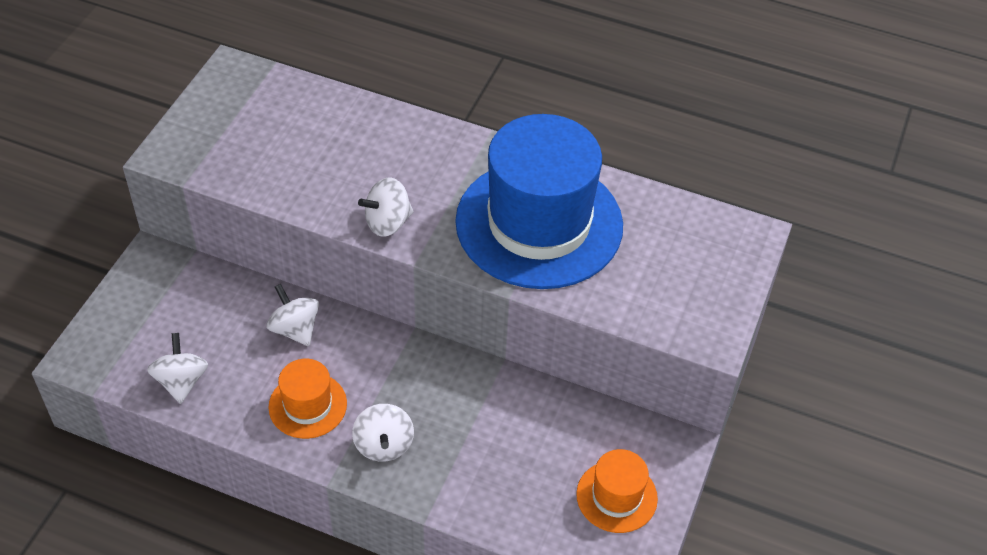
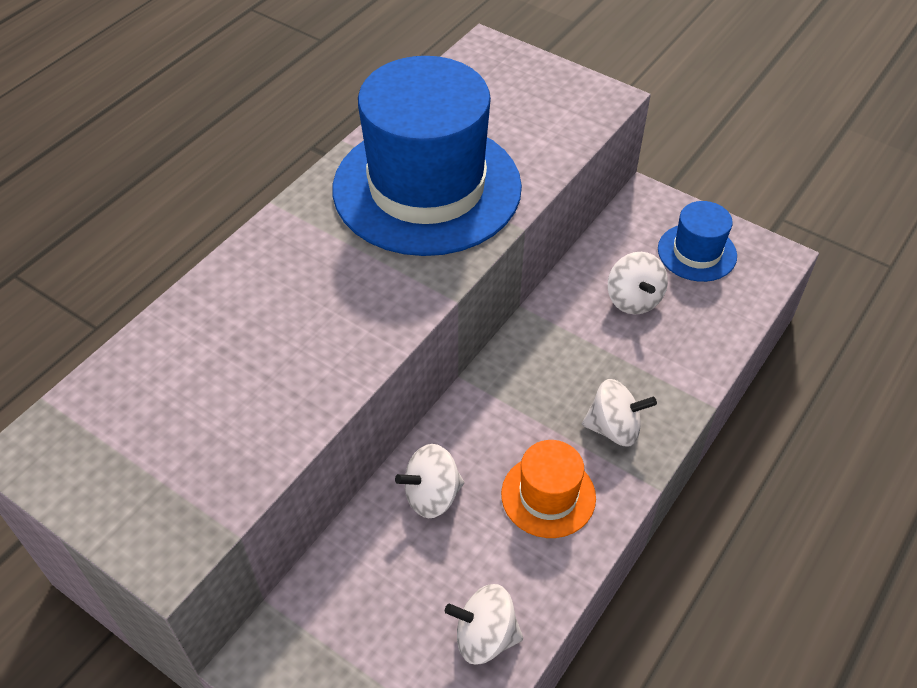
camera: 75 degrees left, 0 degrees up
(388, 222) = (384, 315): white spinning top -> white spinning top (633, 299)
(616, 496) = (697, 252): orange hat -> blue hat

